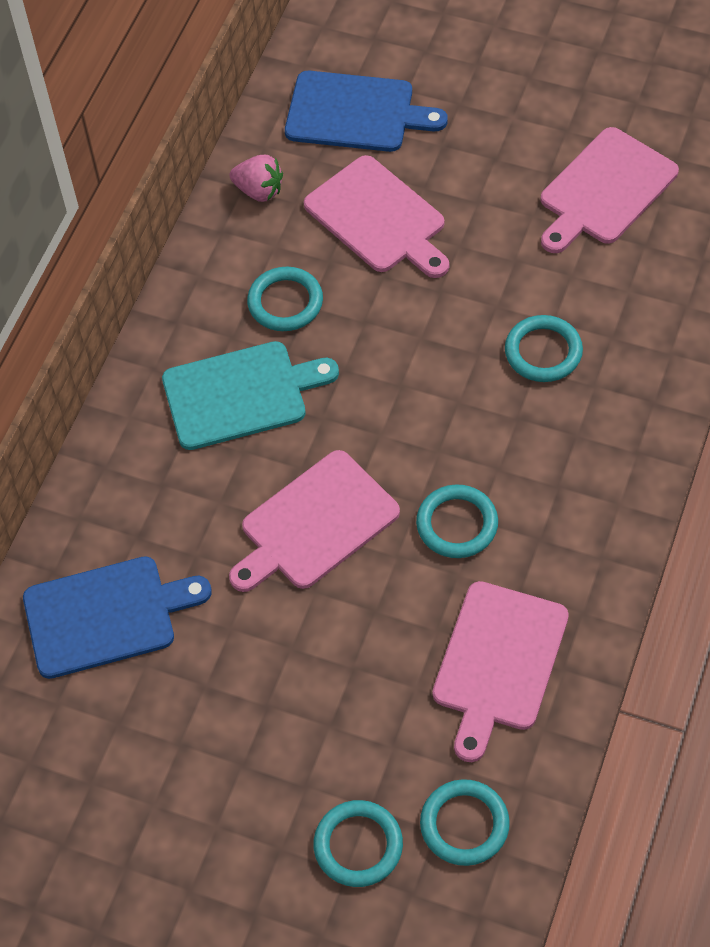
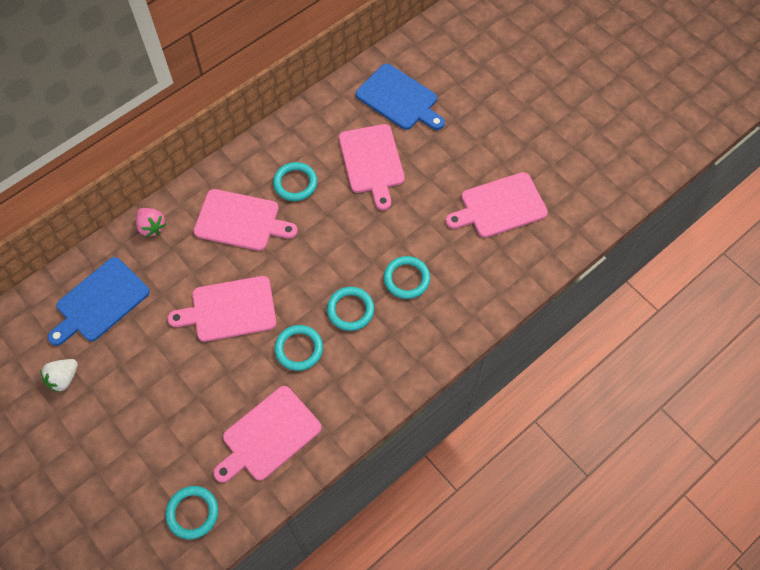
camera: 25 degrees right, 5 degrees up
(106, 615) = (100, 302): blue cutting board -> blue cutting board turned 120 degrees clockwise
(130, 751) = (64, 378): none -> white strawberry
(241, 394) = (241, 221): turquoise cutting board -> pink cutting board
(259, 191) = (323, 117): pink strawberry -> pink strawberry (152, 227)
(358, 845) = (134, 492): turquoise ring -> turquoise ring (350, 310)

